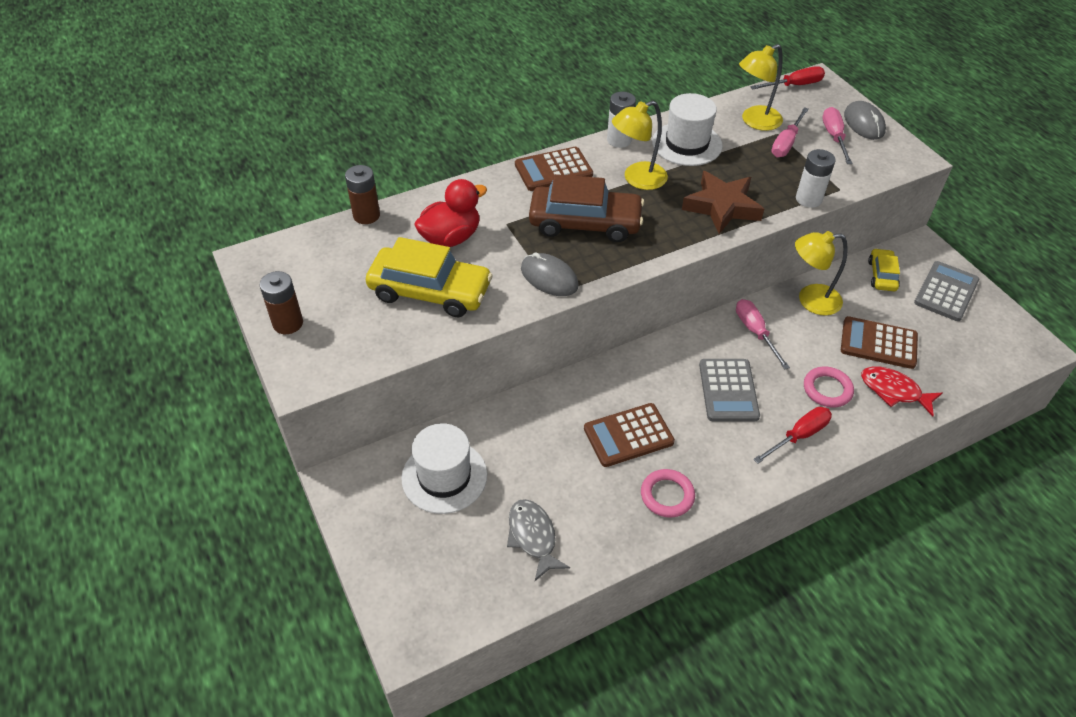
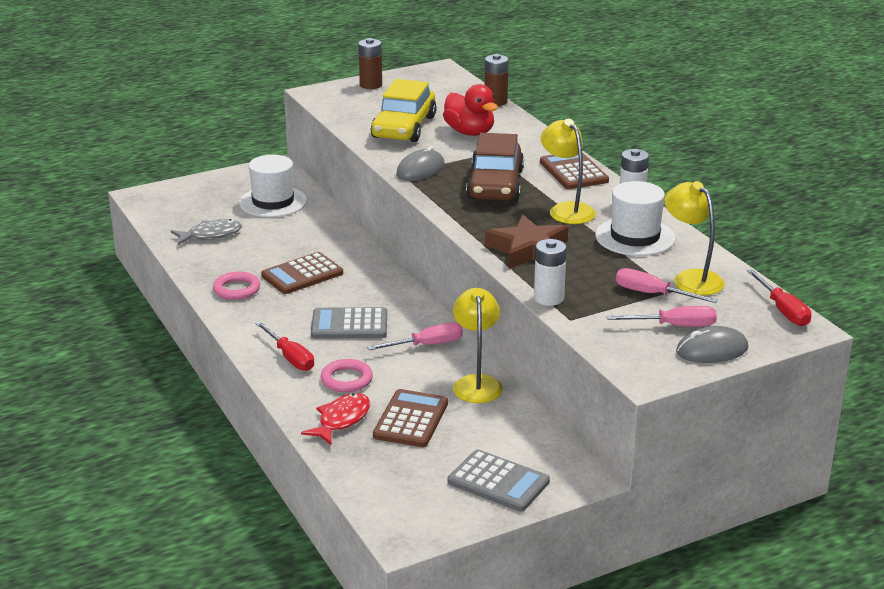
camera: 90 degrees right, 20 degrees down
(628, 435) = (302, 274): brown calculator -> brown calculator turned 105 degrees counterclockwise
(882, 275) = (523, 437): yellow car -> none

